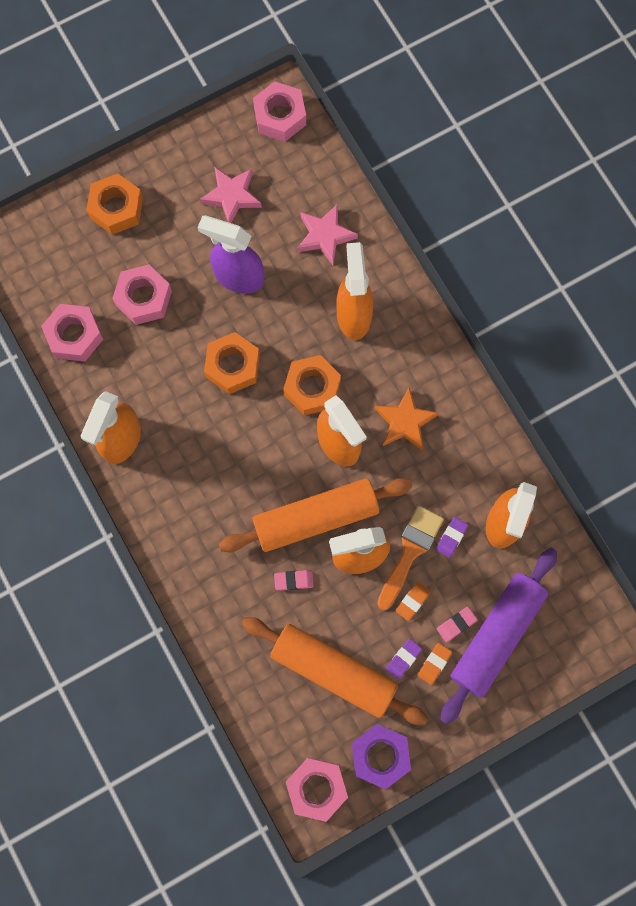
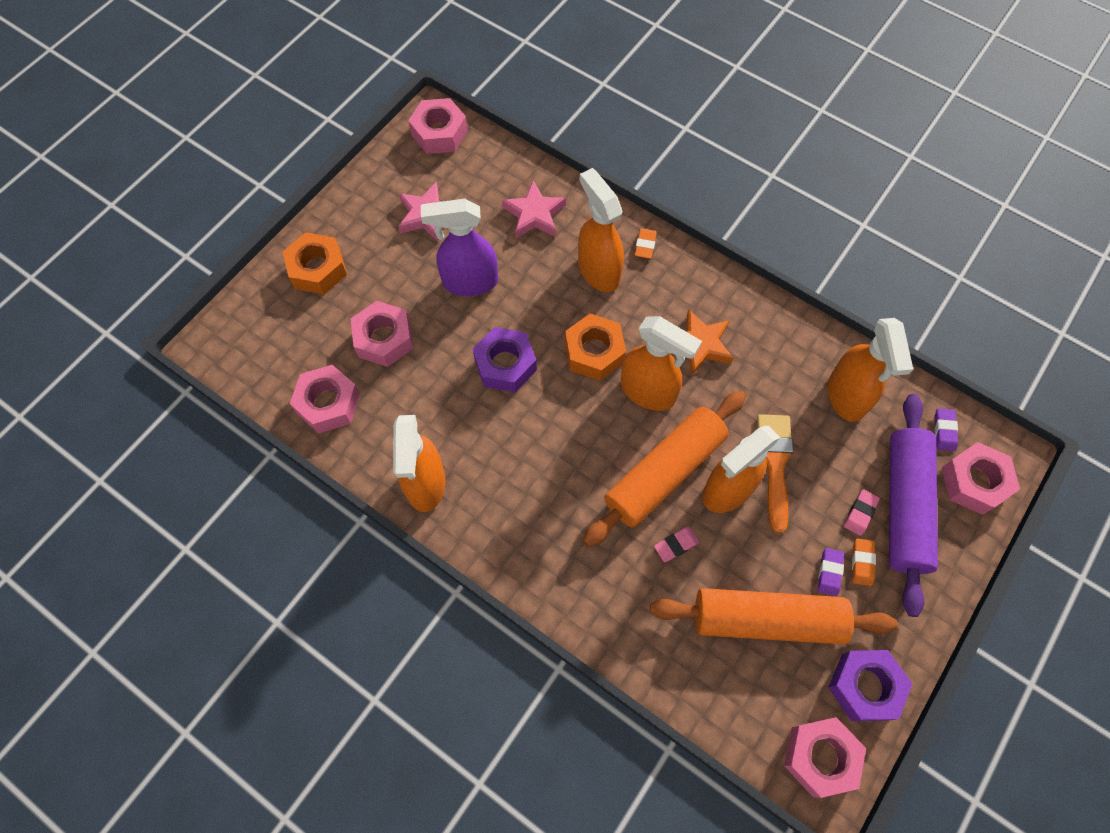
camera: 25 degrees left, 10 degrees down
(232, 366) = (505, 364): orange nut -> purple nut
(412, 601) = (805, 510): orange eraser -> orange eraser (645, 245)
(451, 537) = (806, 432): purple eraser -> purple eraser (944, 431)
(567, 643) = (974, 482): none -> pink nut

